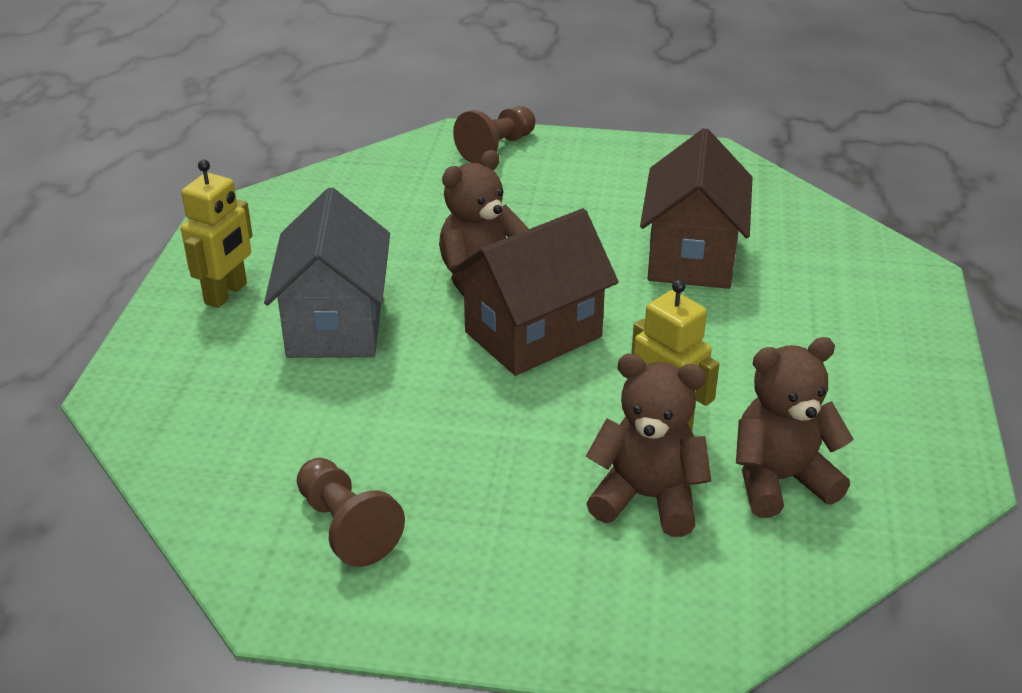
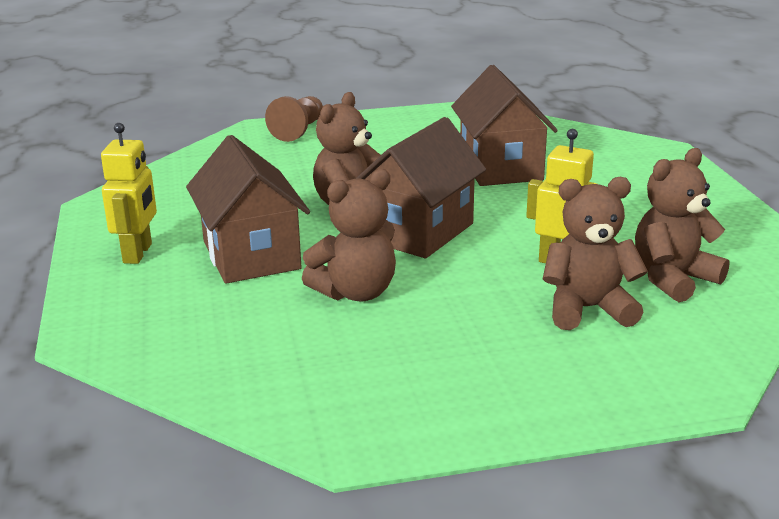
camera: 20 degrees left, 10 degrees down
(335, 325) = (251, 255): grey house -> brown house
(346, 527) = (365, 379): brown pawn -> none
(410, 405) = (356, 292): none -> brown teddy bear

